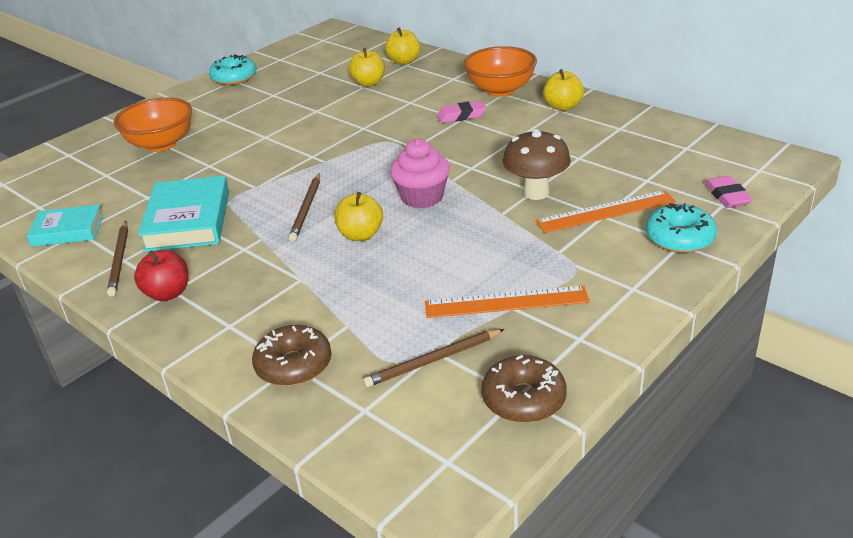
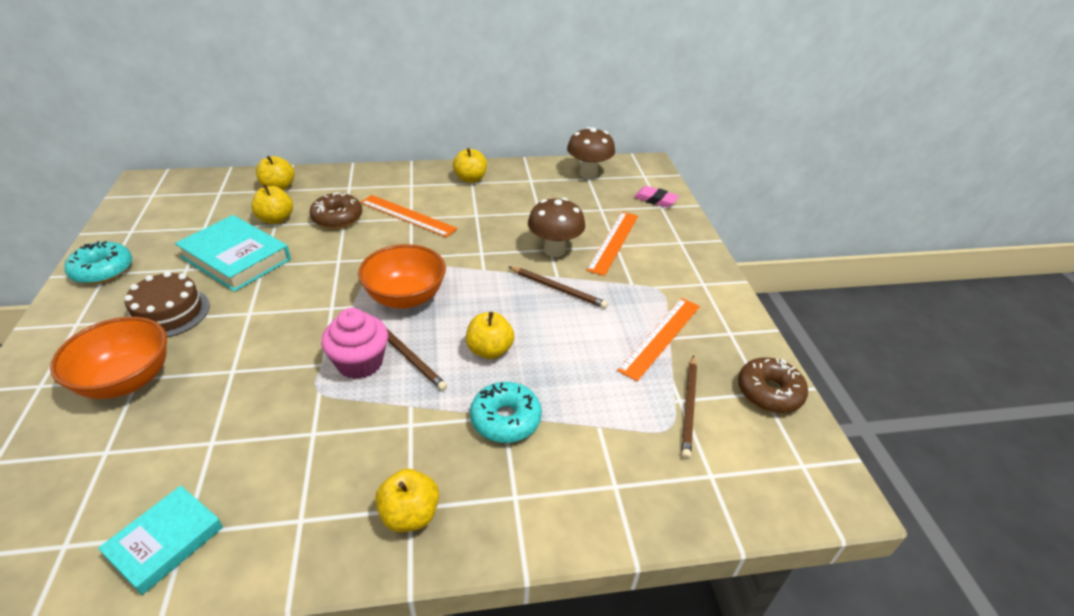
camera: 55 degrees left, 5 degrees up
(119, 260) = (297, 524): brown pencil -> brown pencil (558, 289)
(168, 293) = (410, 515): red apple -> yellow apple
(188, 220) = (306, 436): turquoise book -> turquoise book (236, 258)
(228, 117) = (169, 313): none -> brown cake
(294, 365) = (617, 485): brown donut -> brown donut (337, 218)
(422, 197) = (484, 294): pink cupcake -> pink cupcake (360, 363)
(461, 116) = (407, 215): pink eraser -> orange ruler
(500, 90) = (404, 183): orange bowl -> orange bowl (405, 297)
(679, 238) = (675, 238): turquoise donut -> turquoise donut (505, 419)
(693, 144) = (588, 174): none -> brown mushroom

